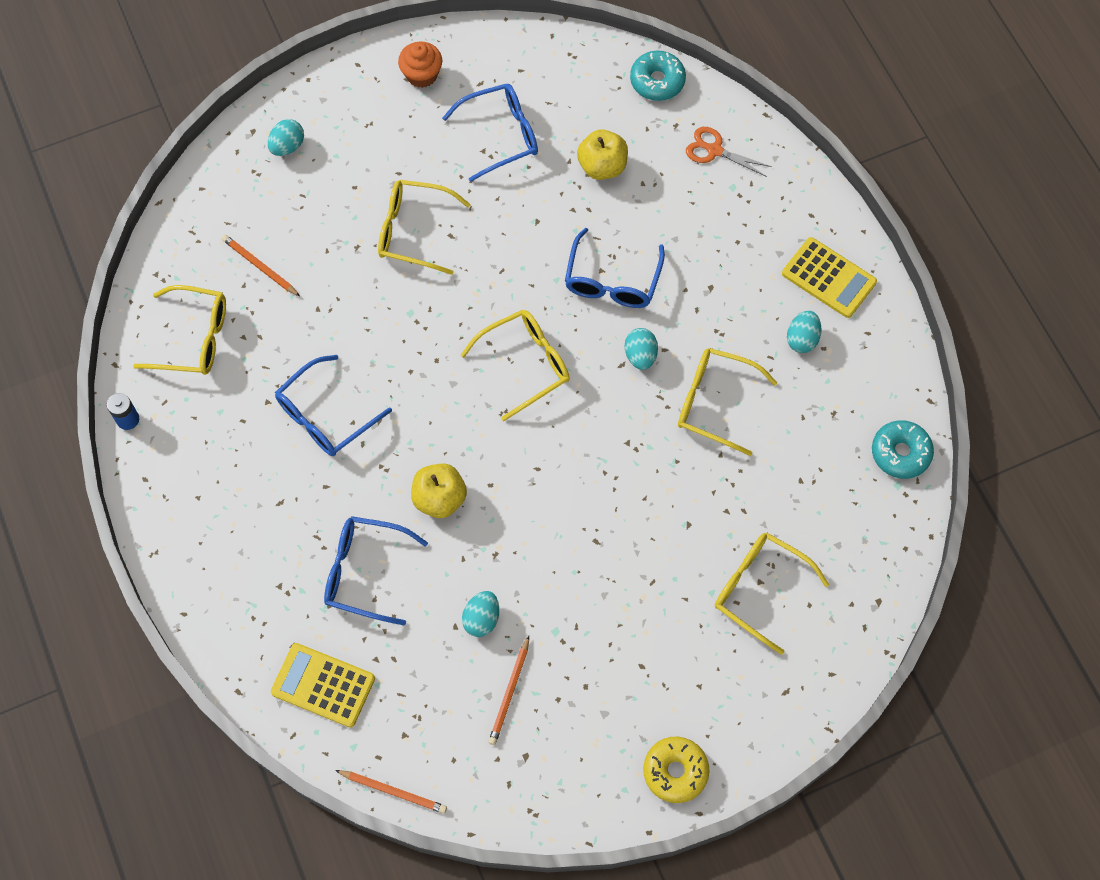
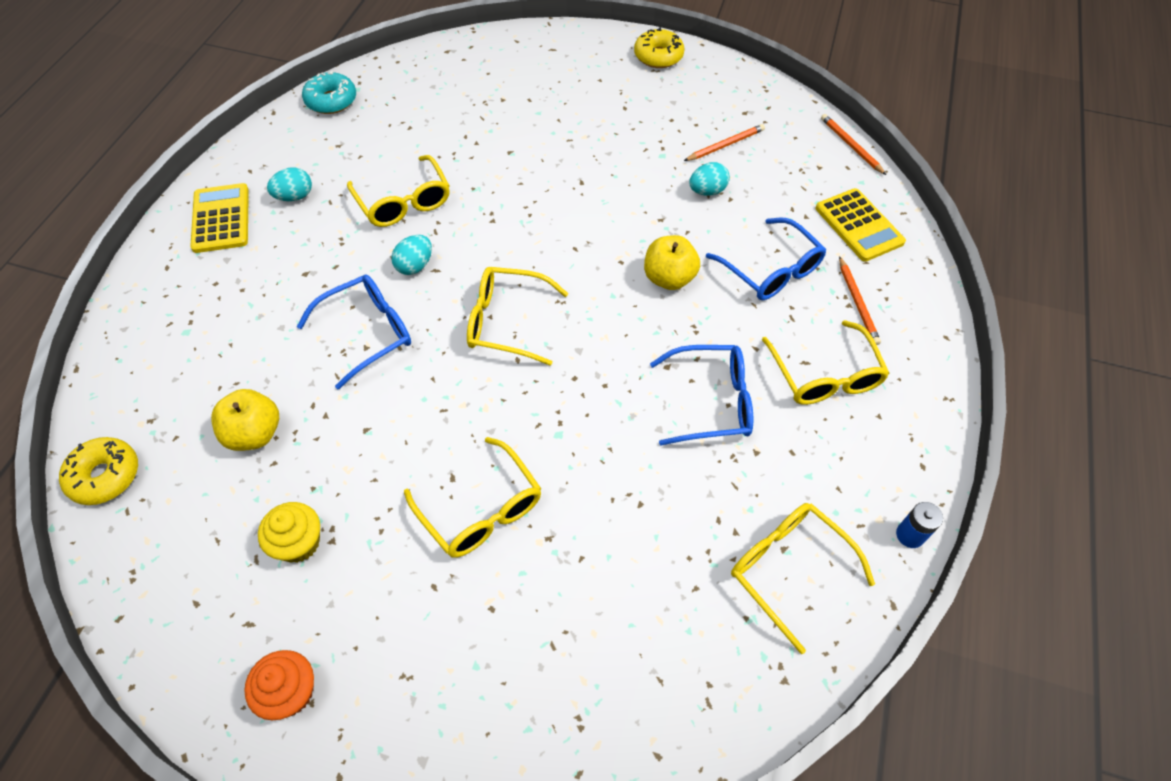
camera: 140 degrees left, 10 degrees down
(260, 266) = (663, 596): orange pencil -> orange pencil (857, 303)
(287, 146) = (516, 727): turquoise egg -> none
(501, 135) = (298, 543): blue glasses -> yellow cupcake
(657, 81) = (105, 476): turquoise donut -> yellow donut
(714, 150) = (154, 372): orange scissors -> none
(759, 590) = (508, 96): yellow glasses -> yellow glasses (824, 375)

